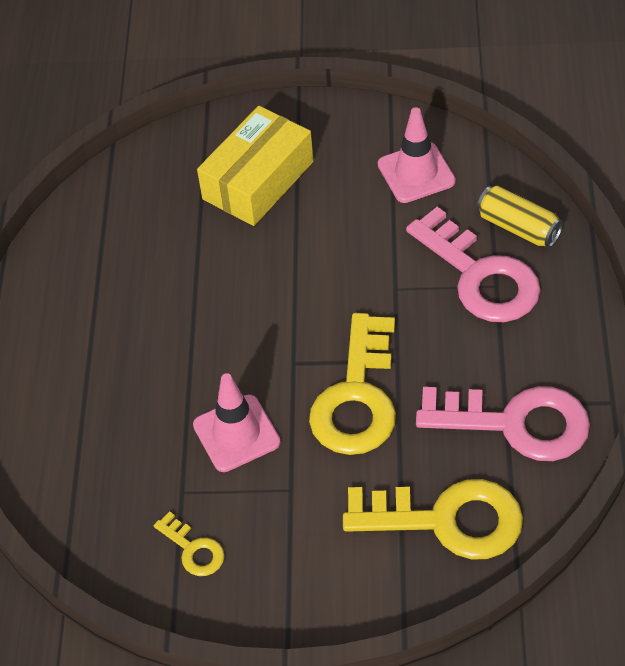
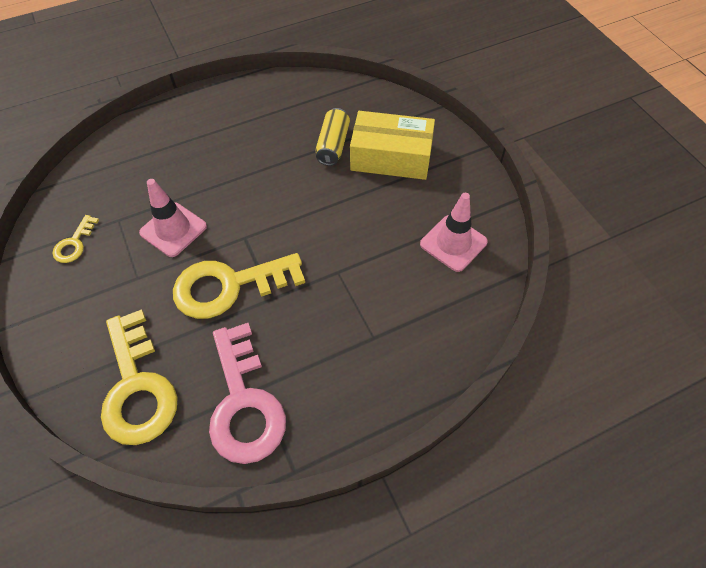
camera: 60 degrees right, 5 degrees up
(480, 276) = (377, 323): pink key -> none
(518, 227) = (440, 331): yellow can -> yellow can (333, 145)

